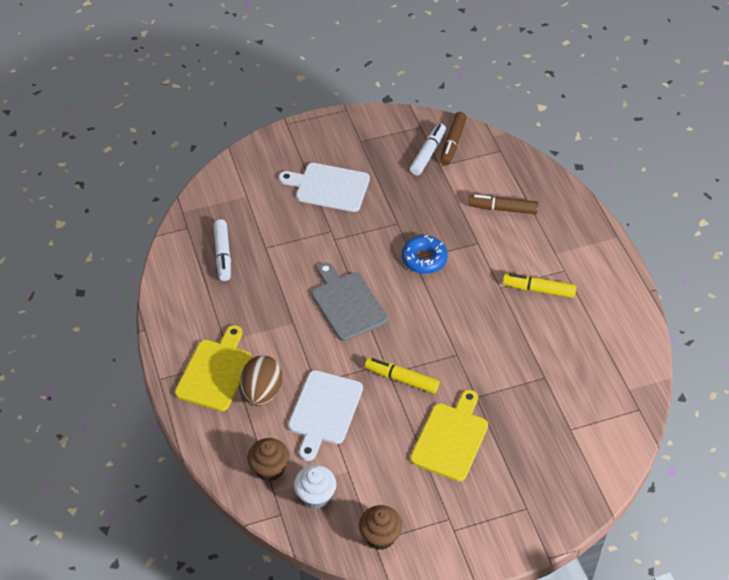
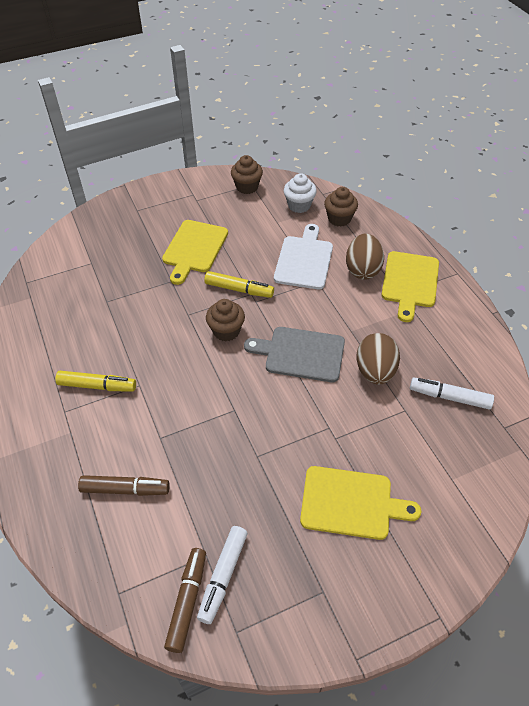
camera: 175 degrees right, 0 degrees up
(223, 254) = (449, 397): white marker -> white marker turned 60 degrees counterclockwise
(281, 282) = (375, 371): none -> brown egg
(329, 187) = (351, 503): white cutting board -> yellow cutting board
(347, 304) = (301, 354): grey cutting board -> grey cutting board turned 135 degrees clockwise
(417, 333) = (226, 331): none -> brown cupcake
(424, 259) = (223, 411): blue donut -> none

